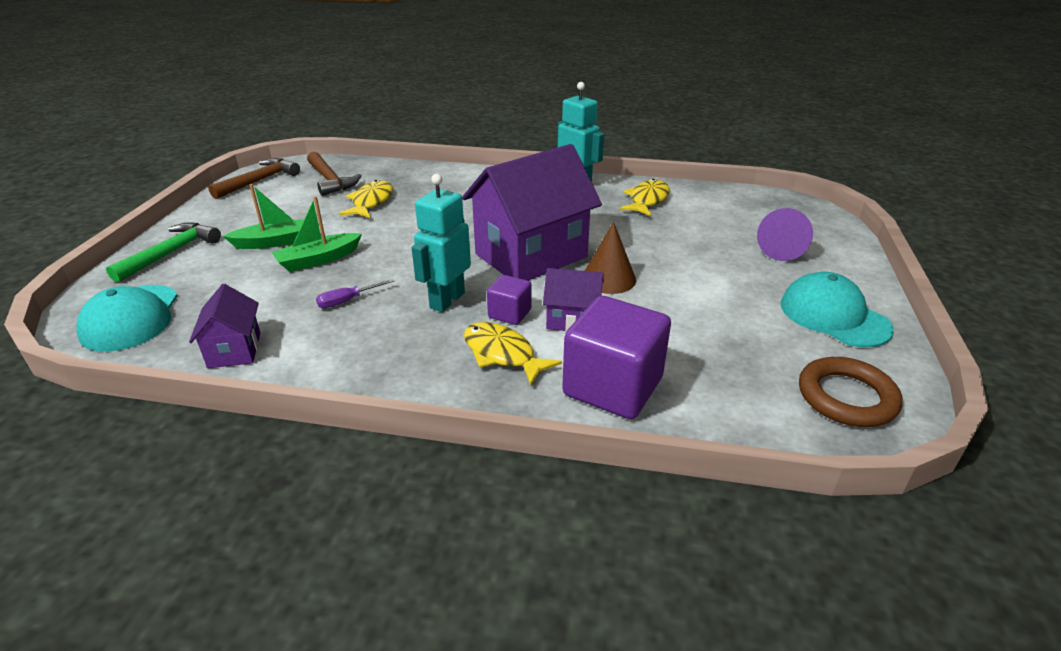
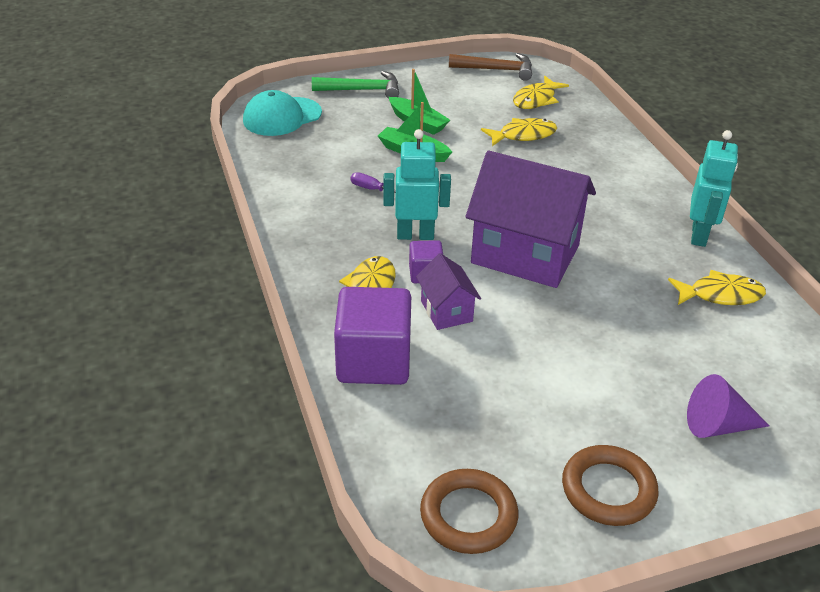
camera: 60 degrees right, 5 degrees up
(235, 350) = (282, 171): purple house -> none
(330, 180) = (536, 99): brown hammer -> yellow fish
(608, 279) = (531, 313): brown cone -> none
(834, 316) = (608, 490): turquoise cap -> brown ring

